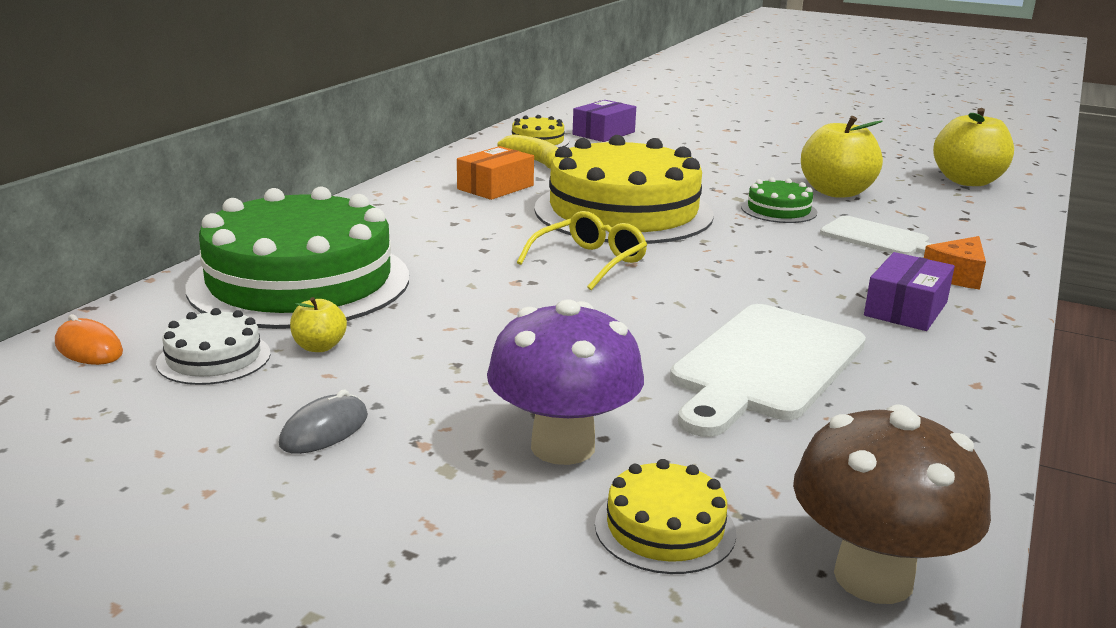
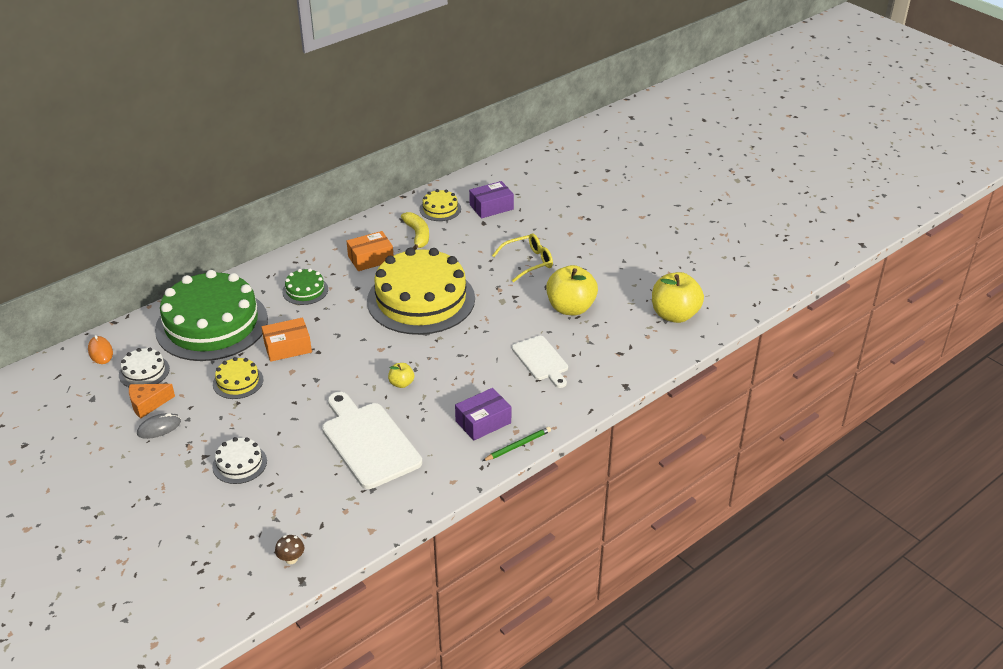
camera: 25 degrees right, 15 degrees up
(319, 347) = (189, 375): yellow apple -> yellow apple (401, 383)
(472, 285) = (287, 347): none -> orange box
(563, 446) = (239, 464): purple mushroom -> white cake
(589, 262) = (360, 342): yellow glasses -> yellow glasses (528, 262)
(665, 528) = (241, 514): yellow cake -> yellow cake (238, 382)
(765, 366) = (368, 442): white cutting board -> white cutting board turned 90 degrees clockwise
(778, 210) = (513, 318): green cake -> green cake (305, 290)
(873, 577) = (291, 559): brown mushroom -> brown mushroom, size x0.41
(956, 275) = (545, 403): orange cheese -> orange cheese (148, 404)
(998, 324) = (518, 445): none -> green pencil

